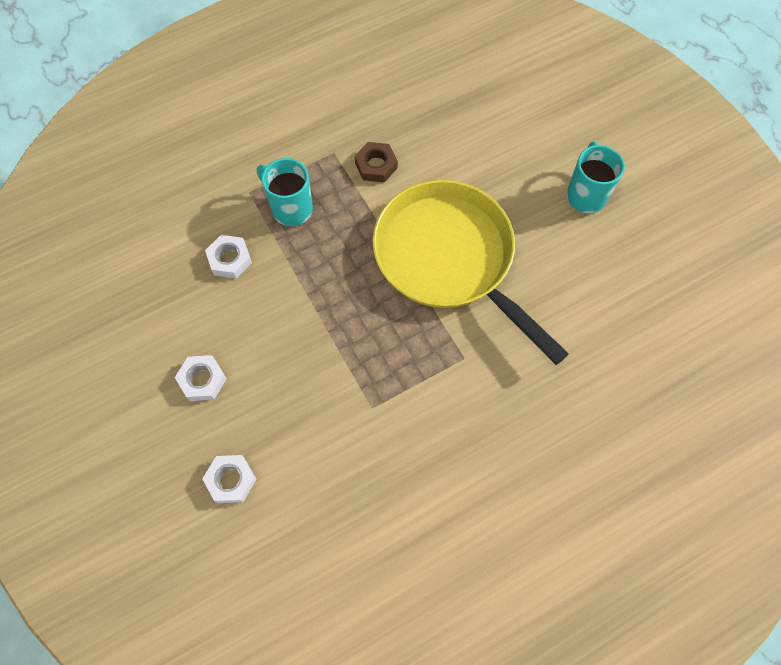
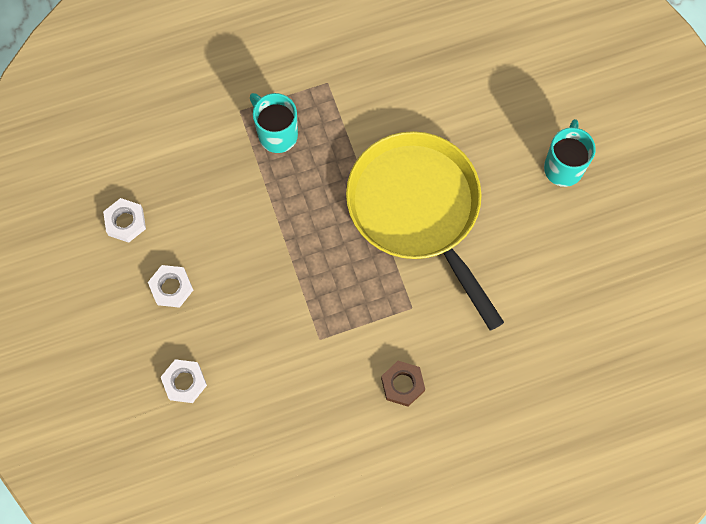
camera: 10 degrees right, 5 degrees up
(230, 259) = (212, 176): white nut -> white nut (125, 222)
(376, 165) = (366, 102): brown nut -> brown nut (402, 384)

